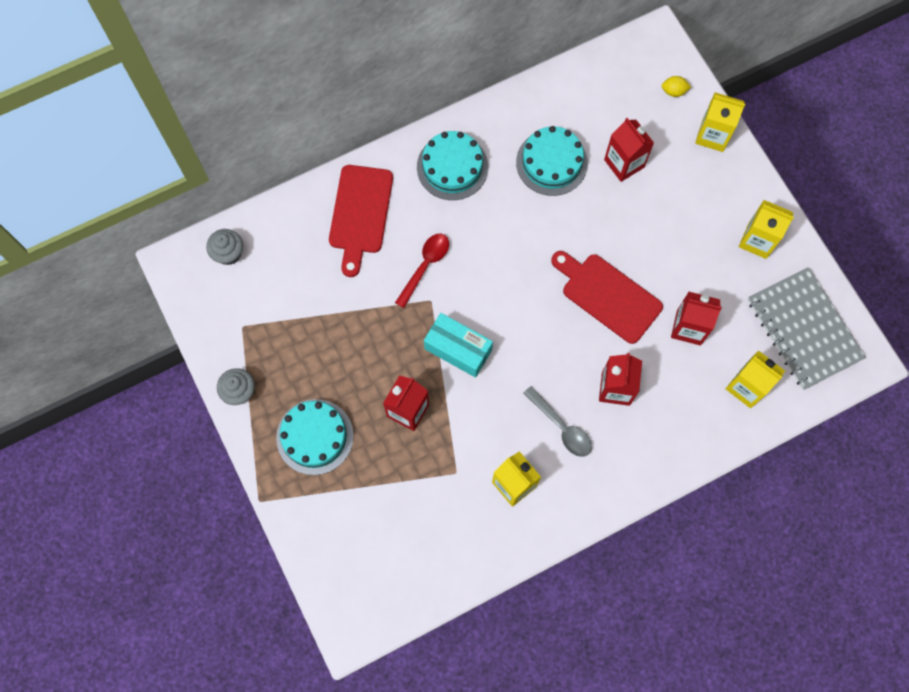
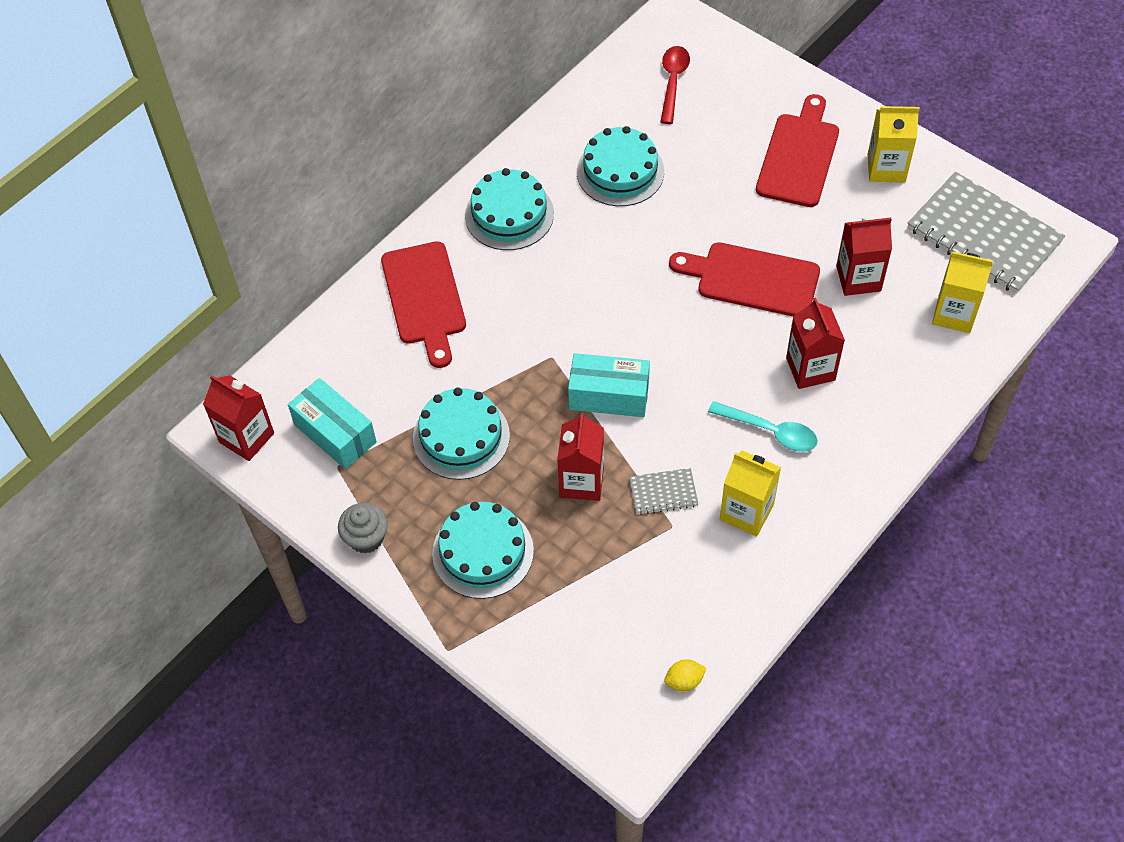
camera: 20 degrees left, 15 degrees down
(228, 253) = (283, 395): grey cupcake -> none
(251, 299) = (335, 433): none -> turquoise box
(338, 339) = (461, 437): none -> turquoise cake
(425, 266) = (527, 324): red spoon -> red spoon (673, 82)
(461, 443) = (663, 492): none -> grey notebook
(561, 427) = (770, 431): grey spoon -> turquoise spoon
(624, 163) = (701, 145): red carton -> red carton (246, 438)
(674, 91) = (719, 59): yellow lemon -> yellow lemon (684, 681)
(694, 202) = (798, 156): none -> red cutting board
(712, 135) = (783, 86): yellow carton -> none

